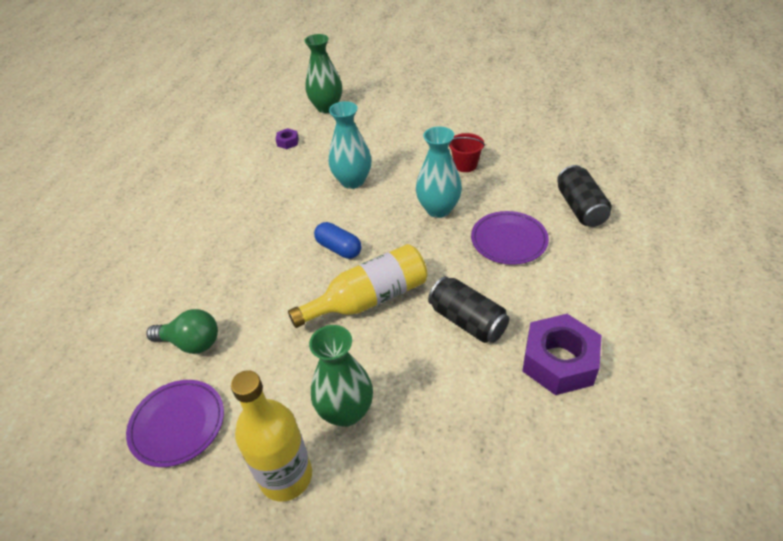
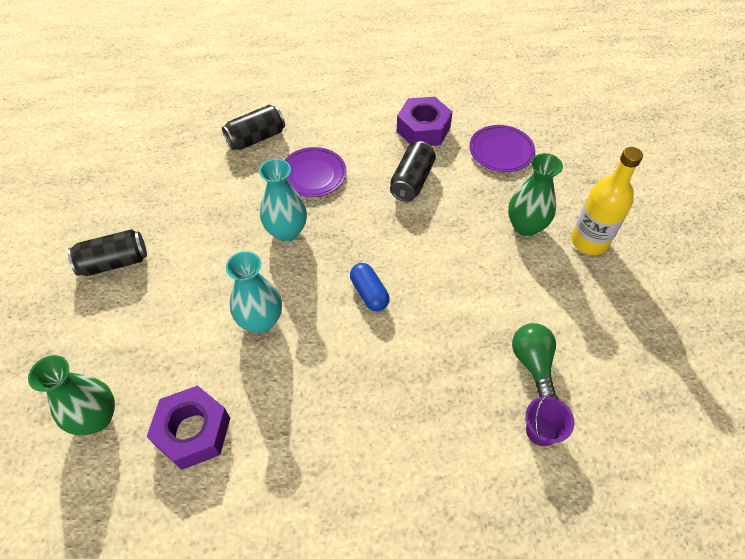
camera: 115 degrees left, 10 degrees up
(134, 323) = (541, 431): none -> purple bucket
(177, 424) = (602, 328): purple plate -> purple plate (501, 151)
(288, 142) = (193, 431): purple nut -> purple nut, size x2.23
(339, 248) = (369, 293): blue capsule -> blue capsule turned 45 degrees counterclockwise
(369, 299) = (420, 248): yellow bottle -> none
(452, 117) = (114, 262): none -> black can
(465, 165) = (209, 228): red bucket -> none

